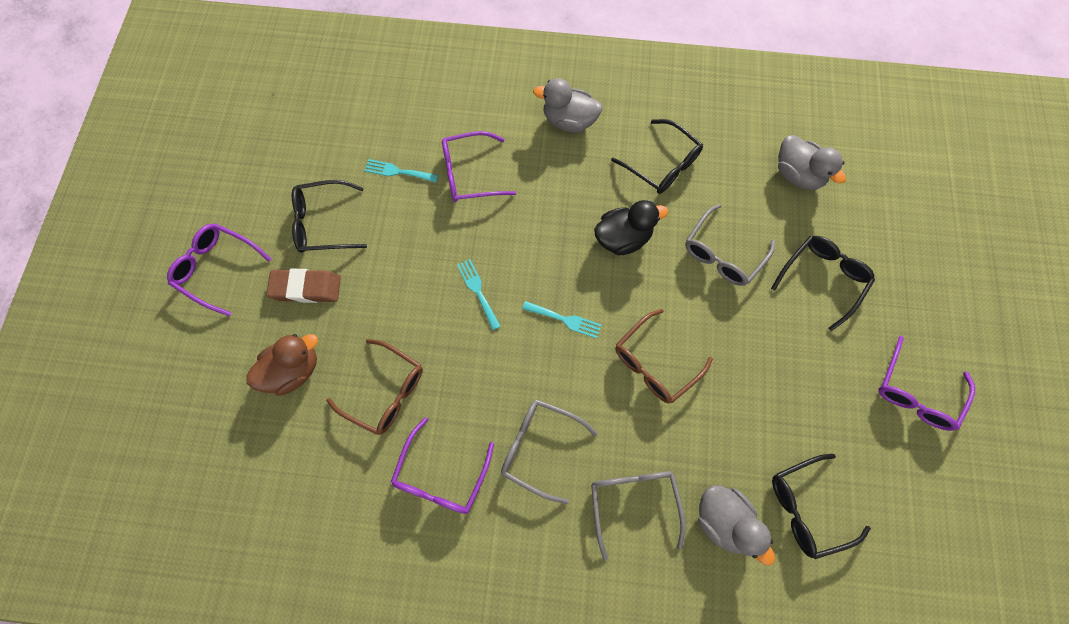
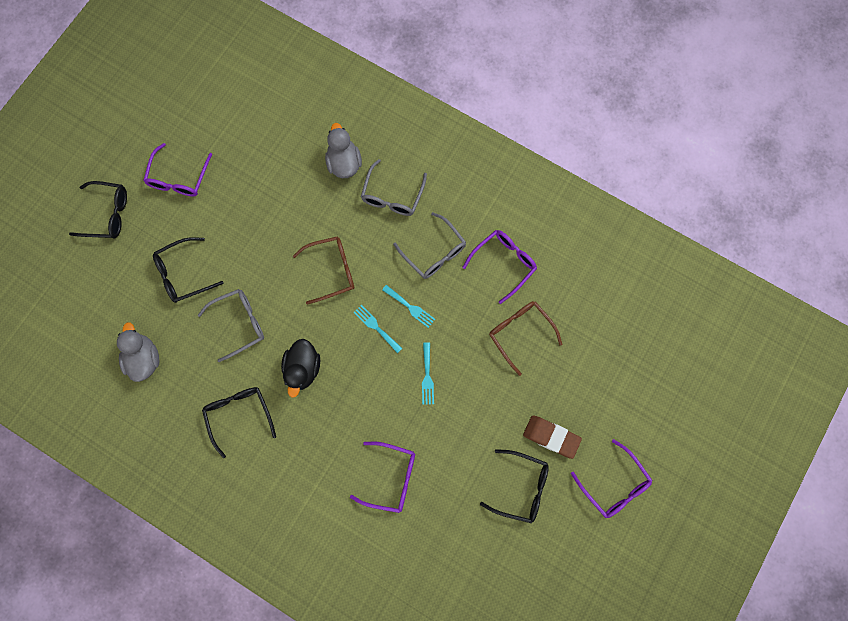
camera: 155 degrees left, 5 degrees up
(293, 370) = (578, 377): brown duck -> none
(397, 171) = (447, 507): turquoise fork -> turquoise fork (410, 307)
(569, 121) = (289, 490): grey duck -> none
(623, 238) = (303, 369): black duck -> black duck turned 90 degrees counterclockwise
(806, 507) = (291, 148): black glasses -> black glasses (107, 214)
(915, 392) = (179, 178): purple glasses -> purple glasses turned 135 degrees clockwise

